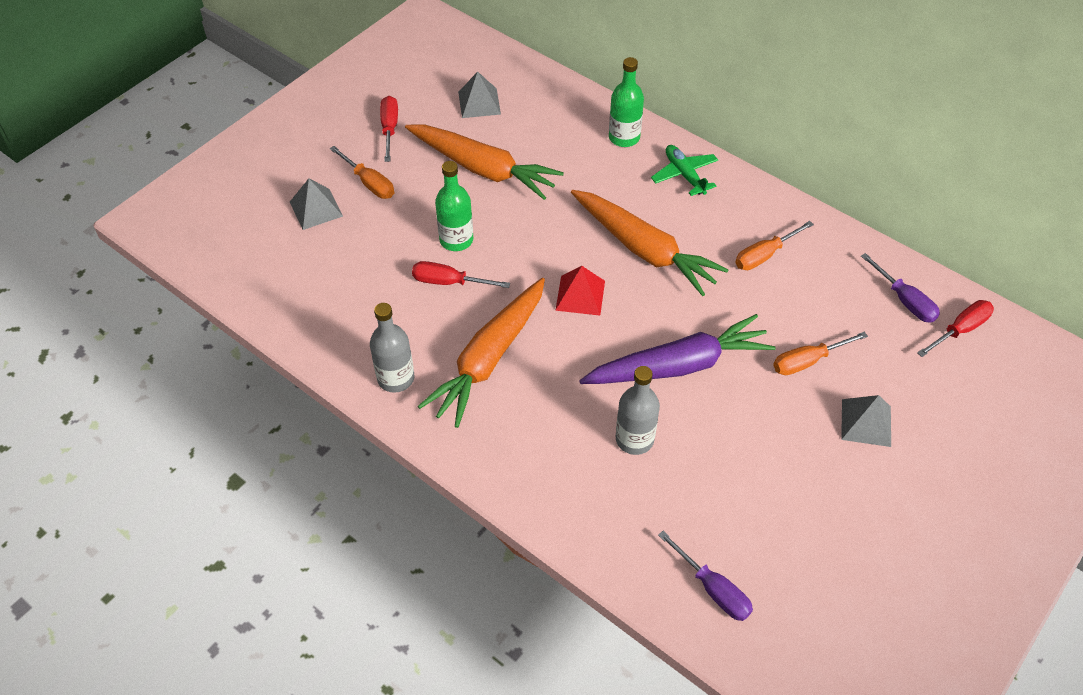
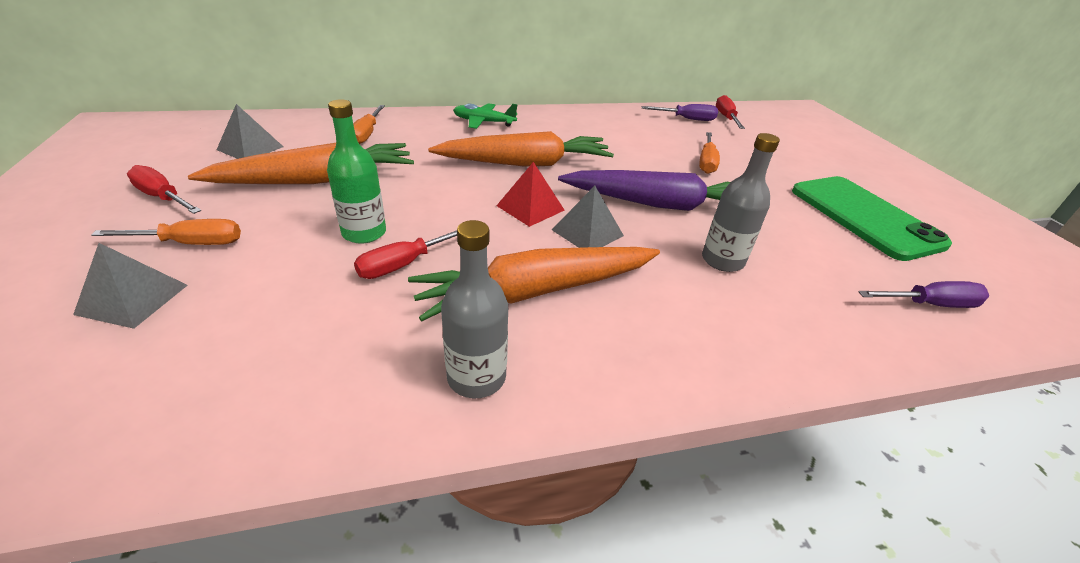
camera: 55 degrees left, 15 degrees down
(489, 359) = (537, 291): orange carrot -> orange carrot turned 90 degrees clockwise
(624, 137) = (411, 122): green bottle -> none
(678, 366) = (660, 204): purple carrot -> purple carrot turned 75 degrees clockwise
(764, 255) = (595, 133): orange screwdriver -> orange screwdriver (366, 134)
(834, 516) = (864, 217): none -> green phone
(866, 422) = (779, 170): grey pyramid -> grey pyramid (587, 232)

